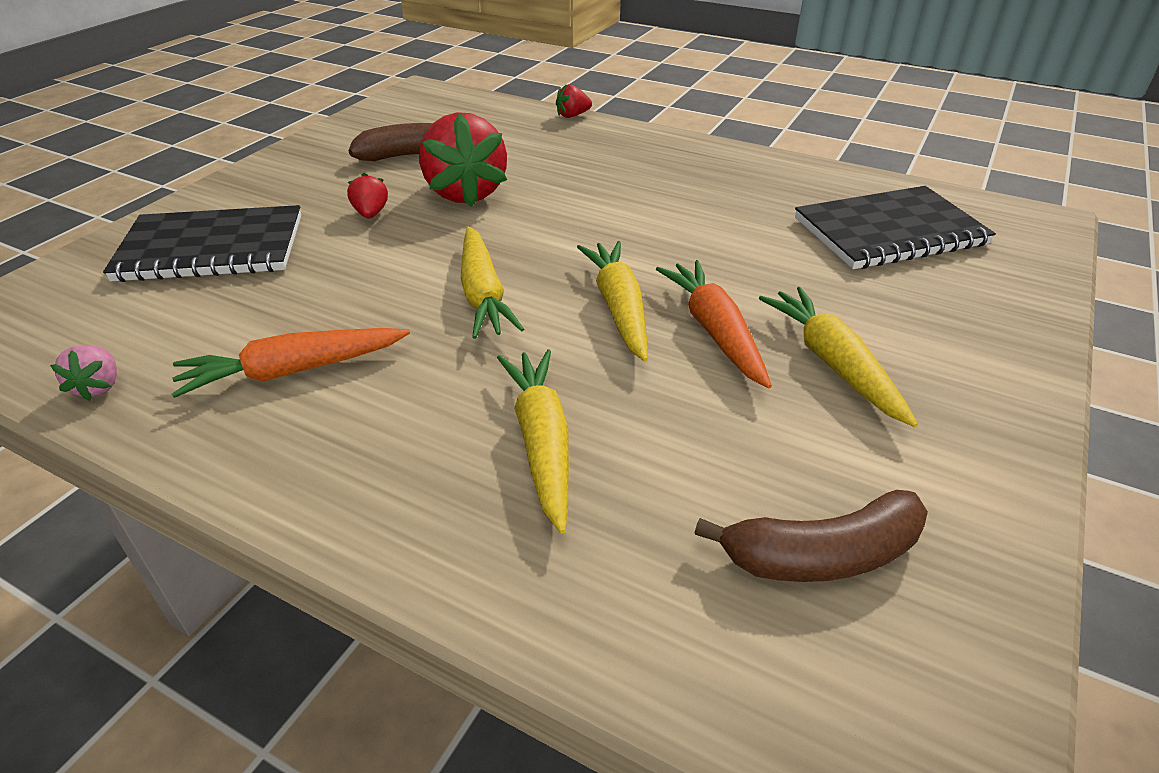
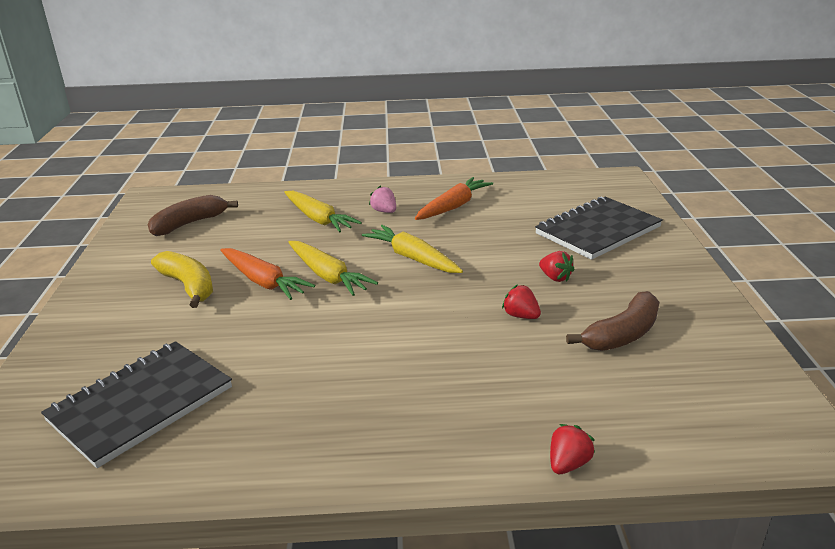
camera: 150 degrees right, 10 degrees down
(99, 386) = (518, 182): pink strawberry -> pink strawberry (384, 211)
(465, 193) = (521, 316): red strawberry -> red strawberry, size x0.45
(833, 363) = (188, 286): yellow carrot -> yellow banana

